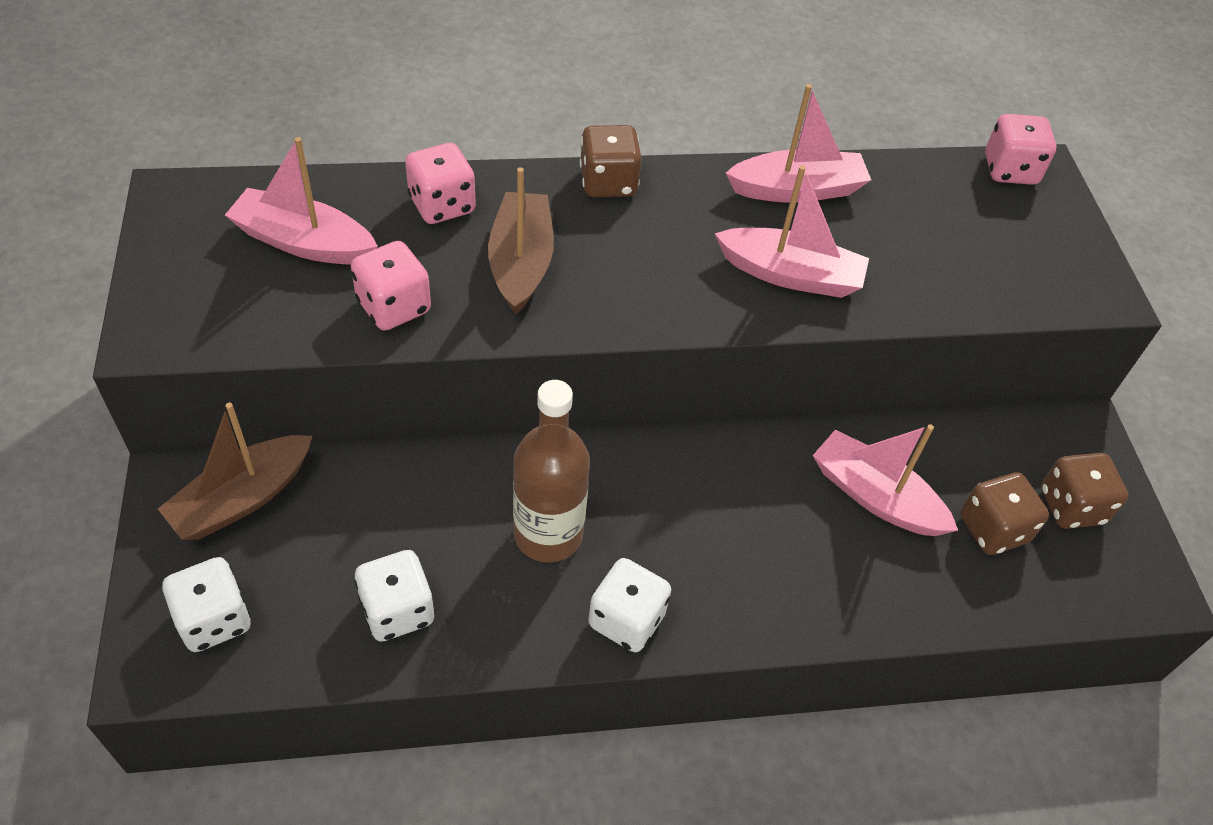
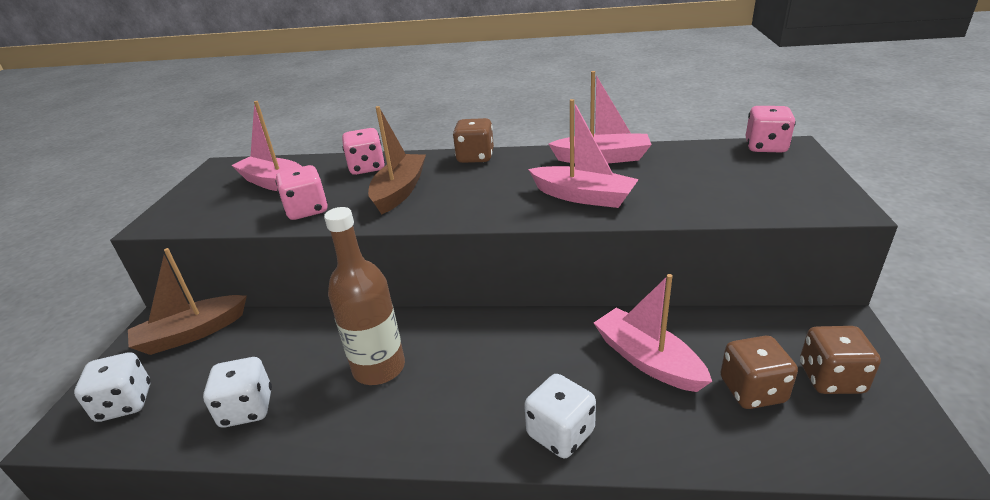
camera: 20 degrees right, 20 degrees down
(626, 620) = (412, 431): white dice -> white dice (560, 433)

